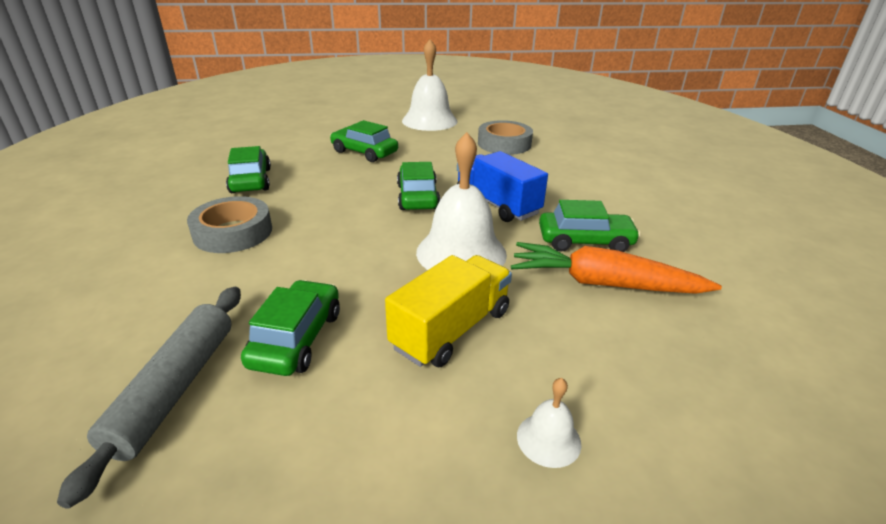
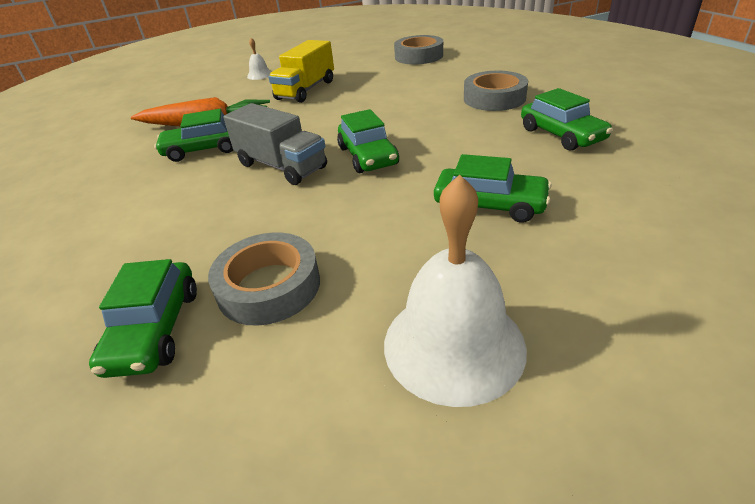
camera: 170 degrees right, 5 degrees up
(175, 389) = (419, 56): grey rolling pin -> grey tape
(296, 338) = (384, 73): green car -> green car (155, 329)
(461, 252) = (309, 121): white bell -> none
(497, 204) = (281, 166): blue truck -> grey truck

